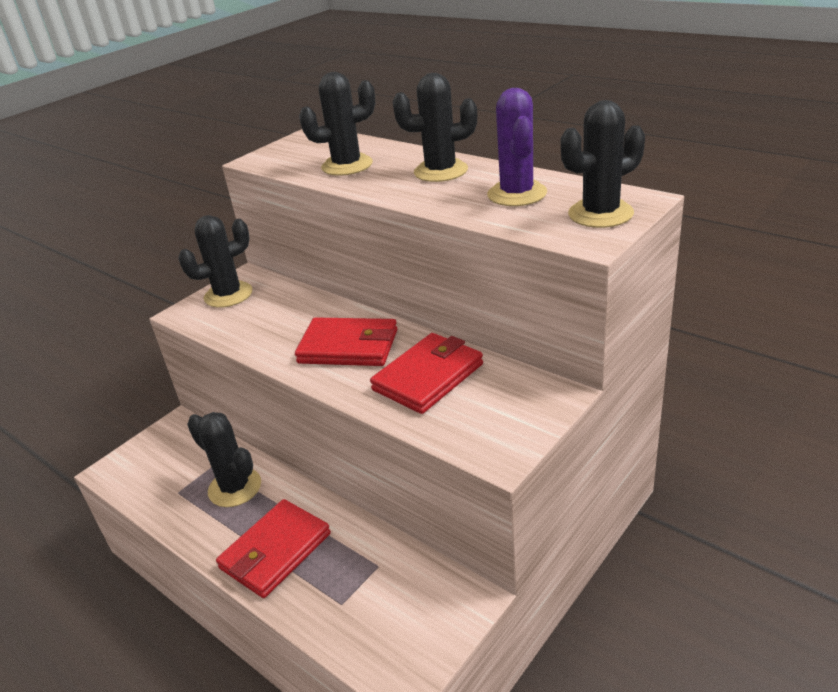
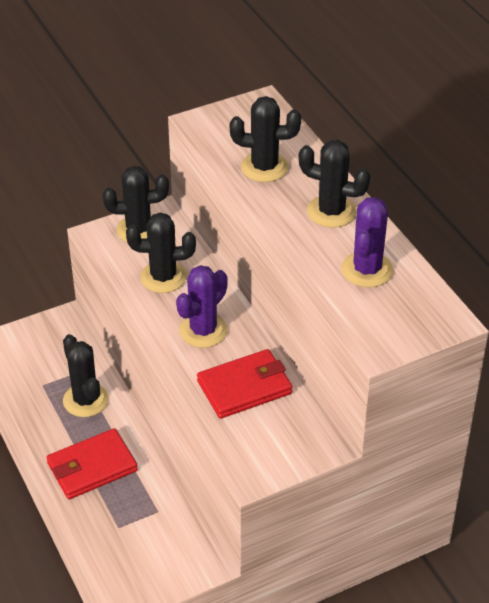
camera: 20 degrees right, 10 degrees up
(348, 347) = (203, 331): red wallet -> purple cactus
(600, 214) = (408, 323): black cactus -> black cactus (163, 277)

